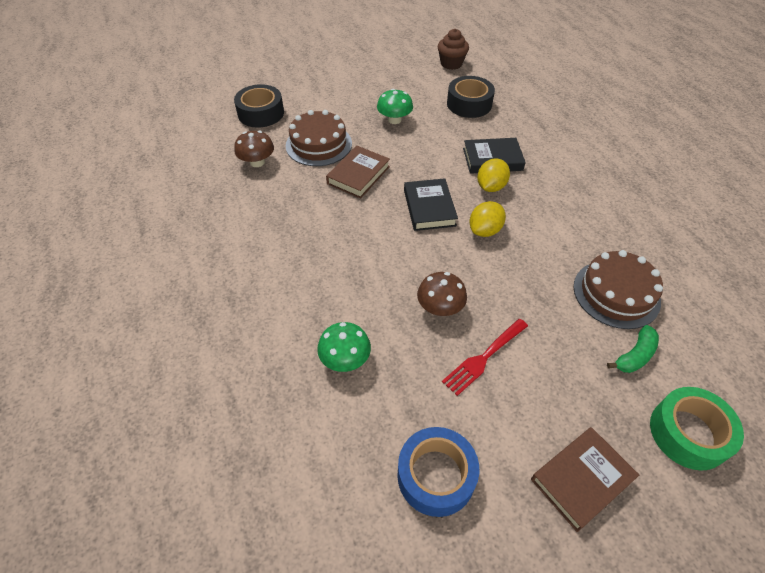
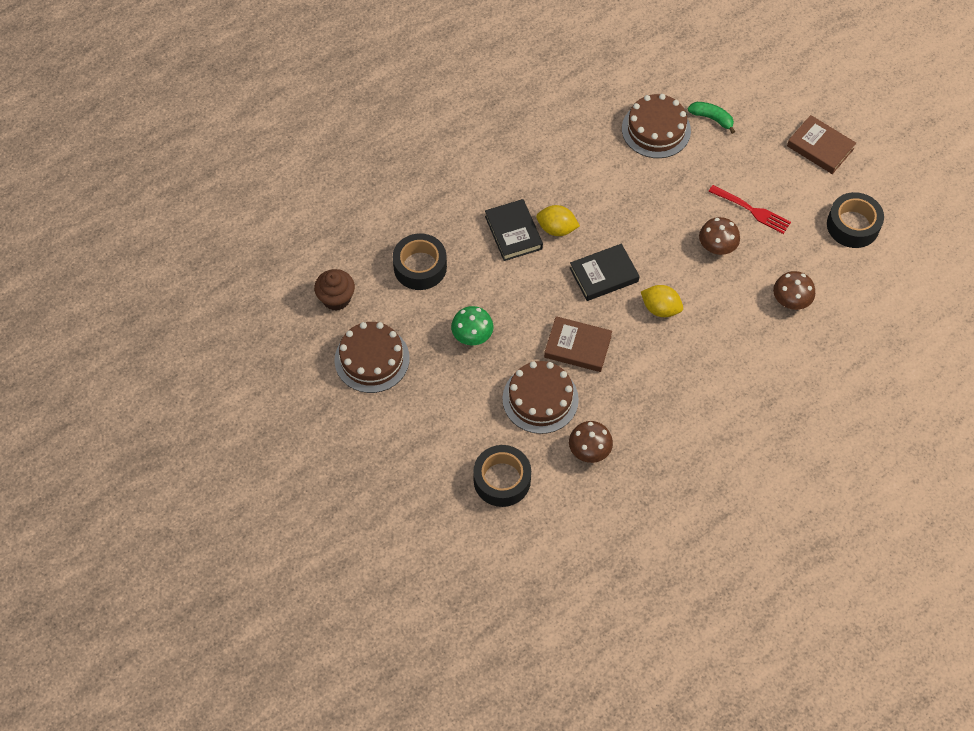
camera: 105 degrees left, 10 degrees up
(345, 359) = (791, 300): green mushroom -> brown mushroom
(393, 72) = (372, 359): none -> brown cake
(436, 476) = (853, 225): blue tape -> black tape
(485, 230) = (617, 226): yellow lemon -> yellow lemon (660, 308)
(688, 433) = (763, 91): green tape -> none

